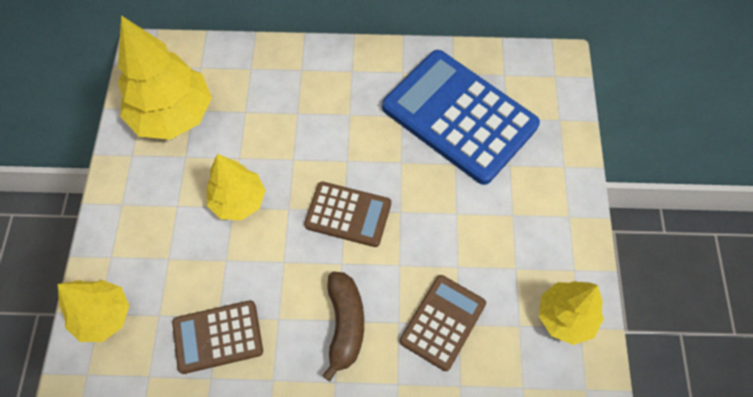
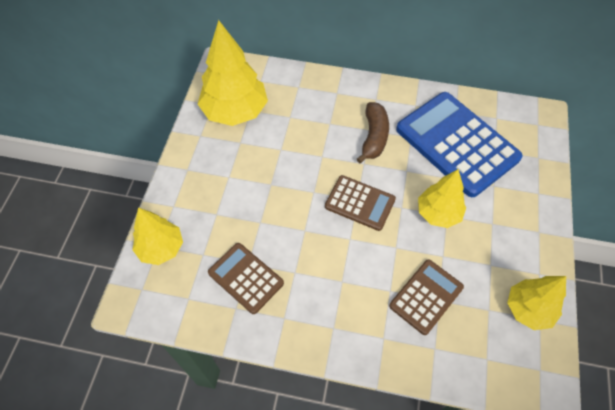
camera: 10 degrees right, 5 degrees down
(218, 337) = (246, 278): brown calculator -> brown calculator turned 45 degrees clockwise
(238, 201) = (276, 180): yellow tree -> yellow tree (438, 213)
(345, 325) = (347, 285): brown banana -> brown banana (374, 137)

